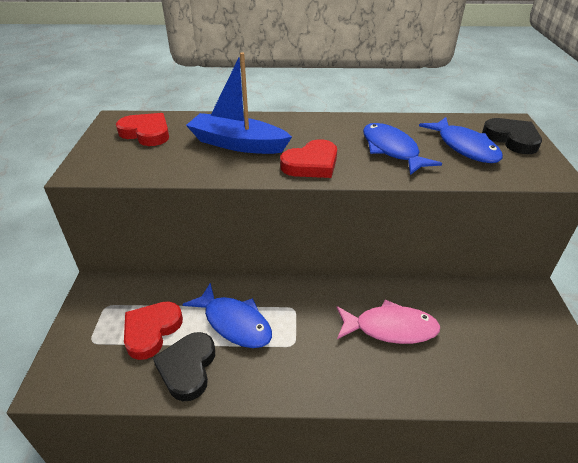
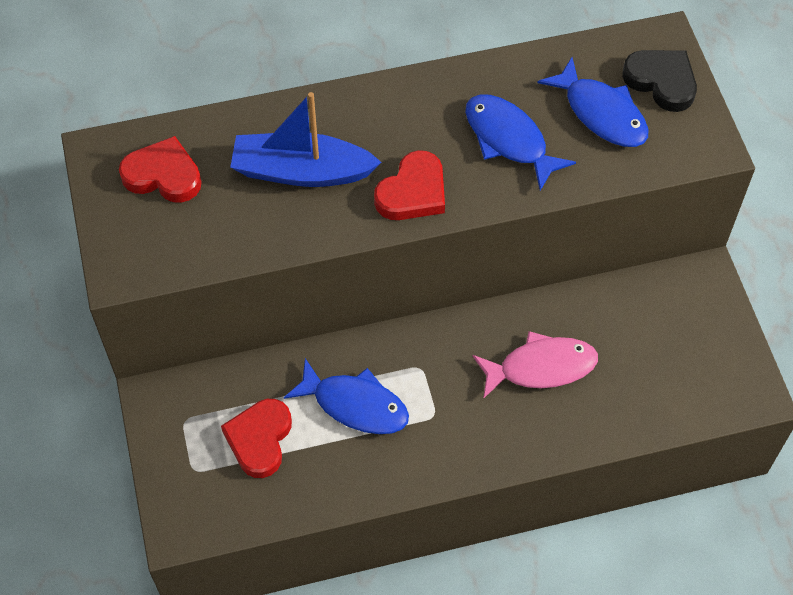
camera: 15 degrees left, 20 degrees up
(187, 368) = (324, 473): black heart -> none

